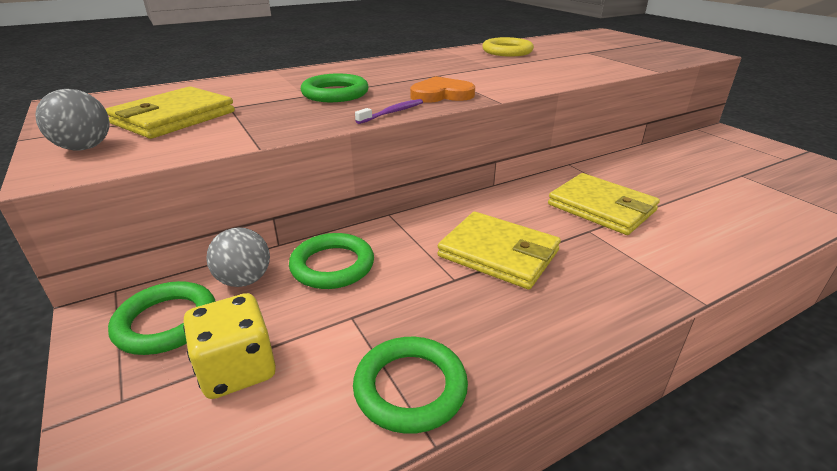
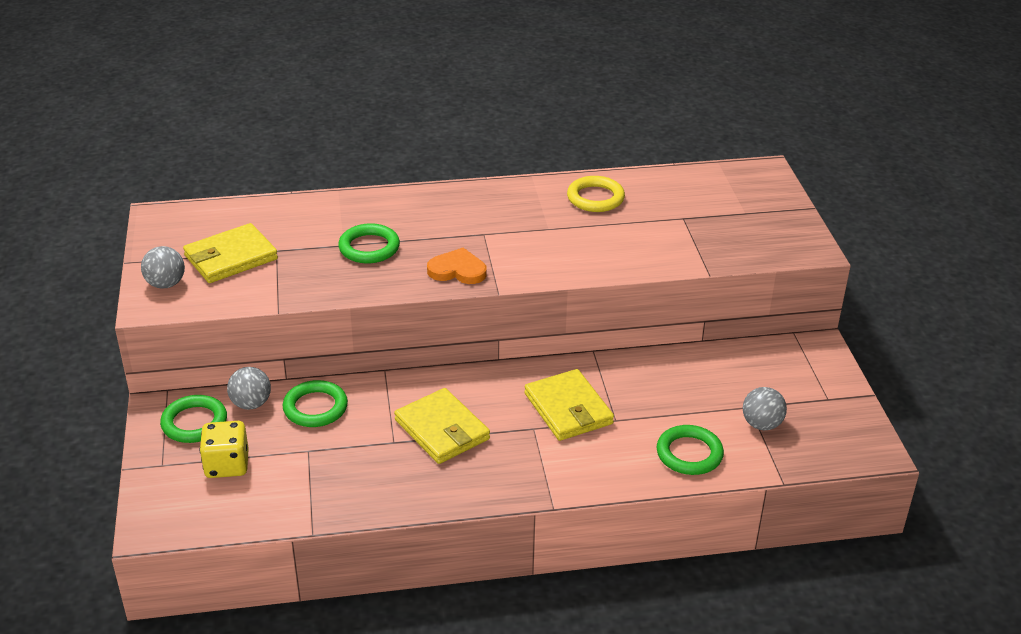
camera: 20 degrees right, 5 degrees up
(392, 113) = (397, 289): purple toothbrush -> none
(410, 388) = (317, 503): green ring -> green ring (689, 454)
(770, 184) = (761, 424): none -> grey ball

